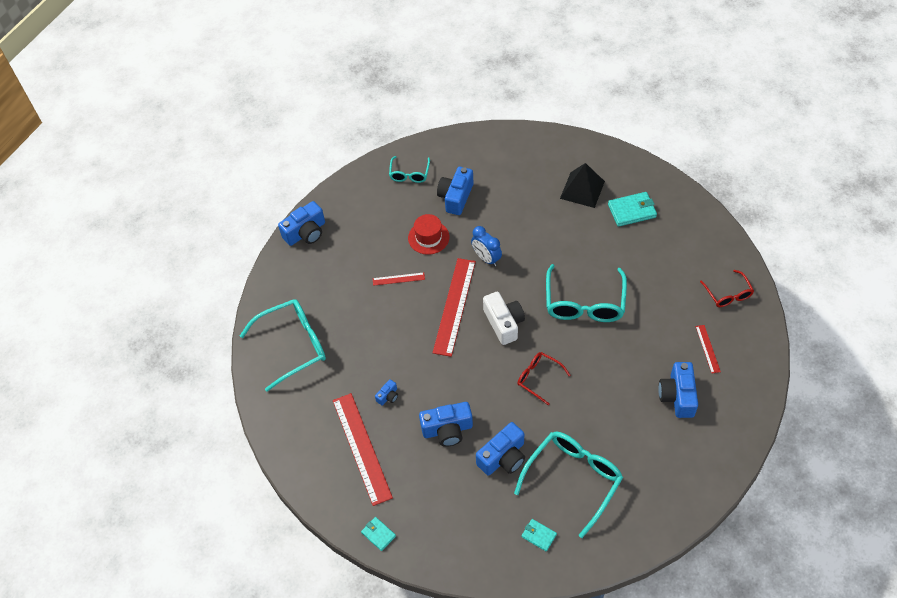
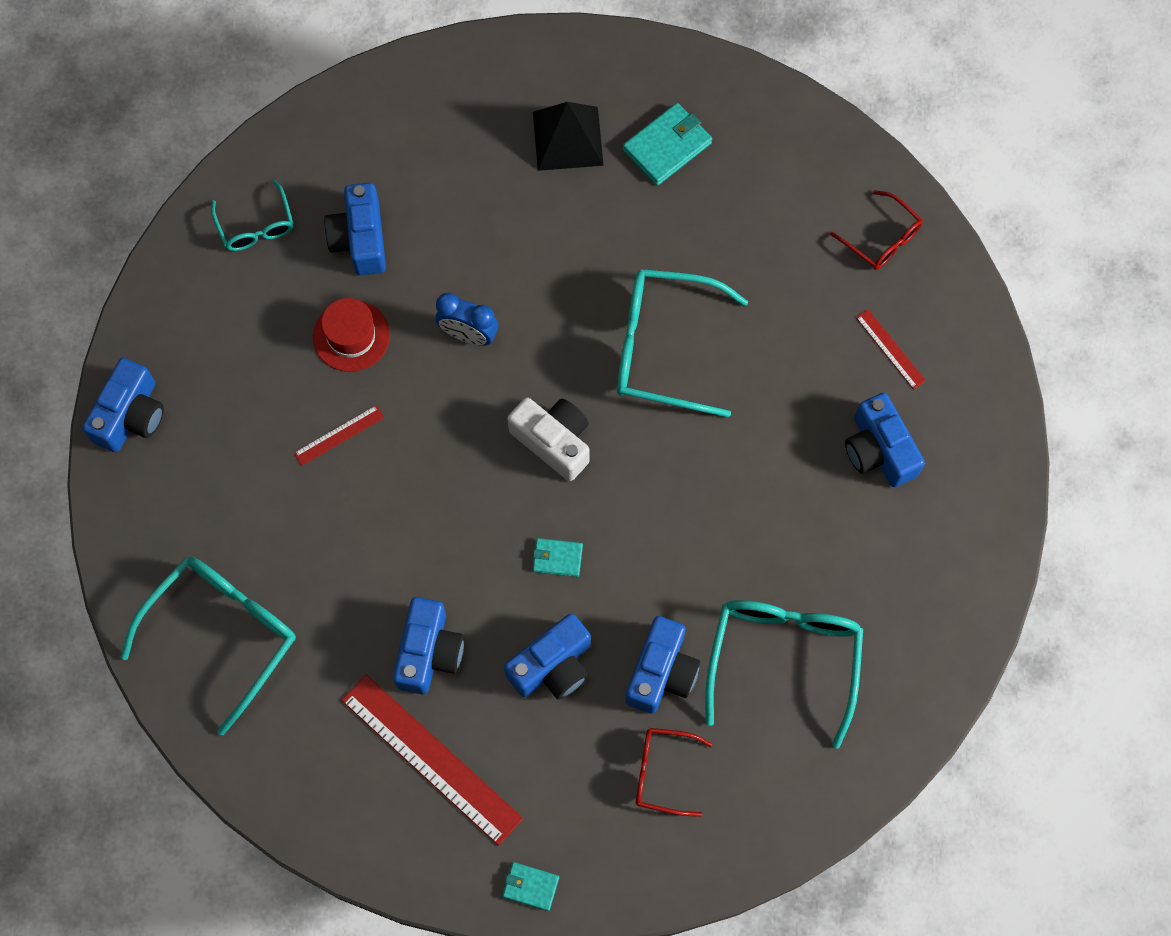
camera: 30 degrees left, 15 degrees up
(388, 396) = (429, 652): blue camera -> blue camera, size x2.04
(454, 306) = (458, 445): red ruler -> none
(538, 535) = (773, 773): turquoise wallet -> turquoise wallet (557, 558)
(539, 378) = (655, 514): red glasses -> red glasses (663, 773)
(584, 302) = (665, 348): turquoise glasses -> turquoise glasses turned 120 degrees clockwise

